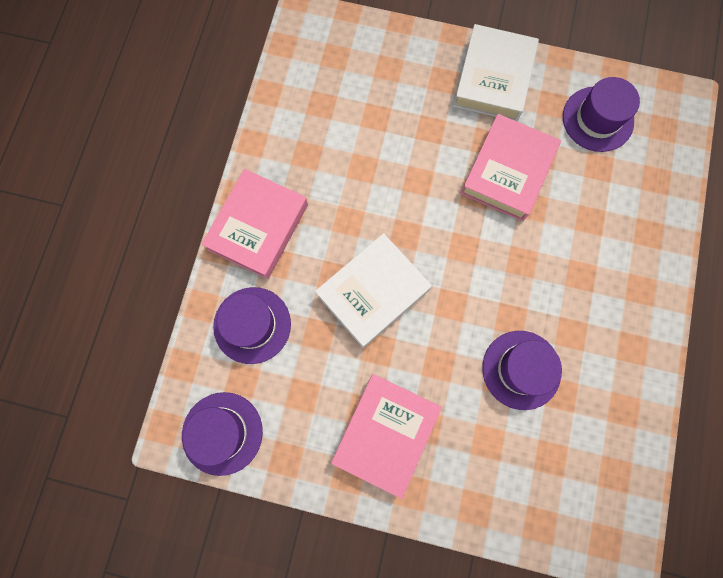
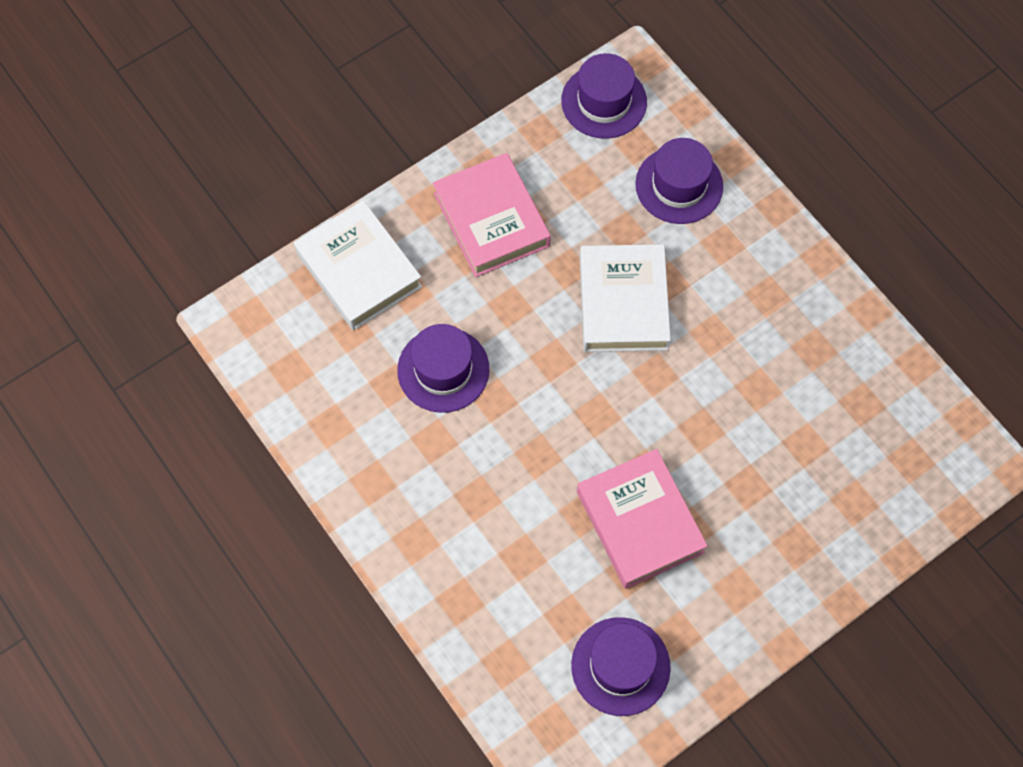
camera: 130 degrees right, 10 degrees down
(258, 227) = (771, 254): pink book -> none
(493, 78) = (756, 599): white book -> white book (359, 270)

